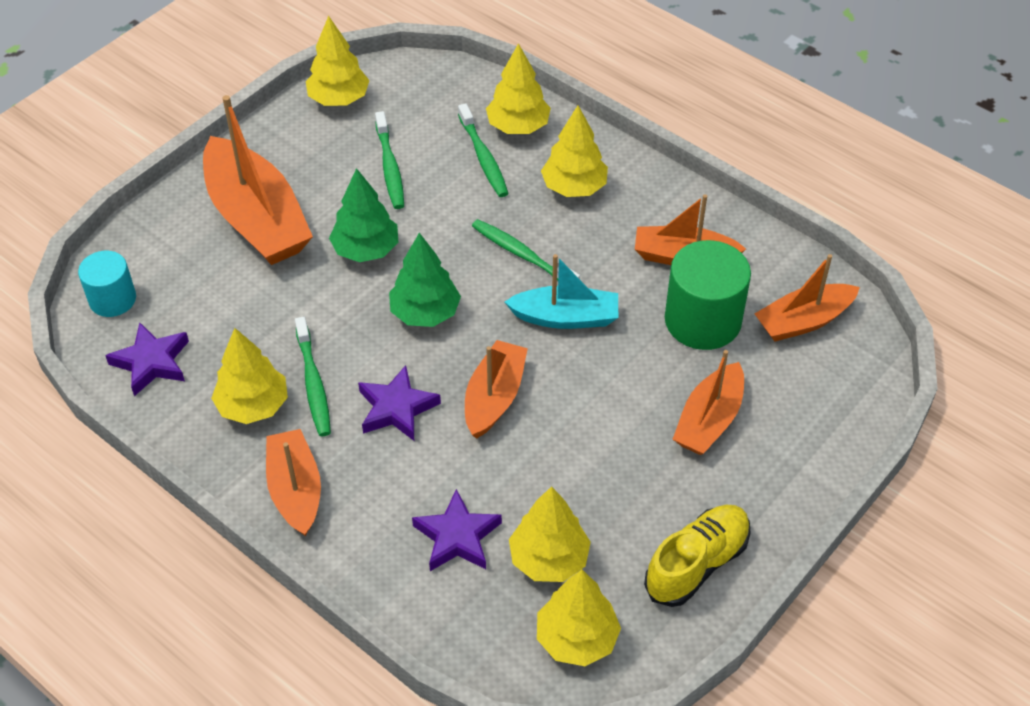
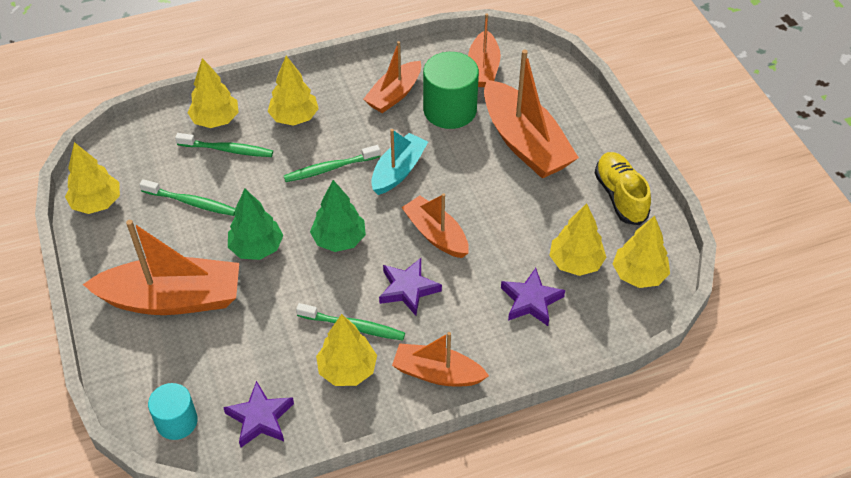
camera: 60 degrees left, 0 degrees up
(709, 420) = (524, 142): orange boat -> orange boat, size x1.67

